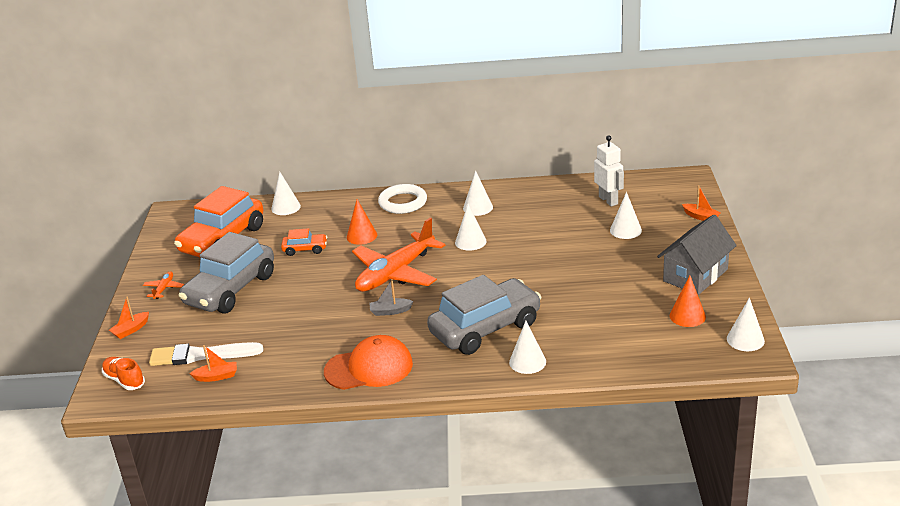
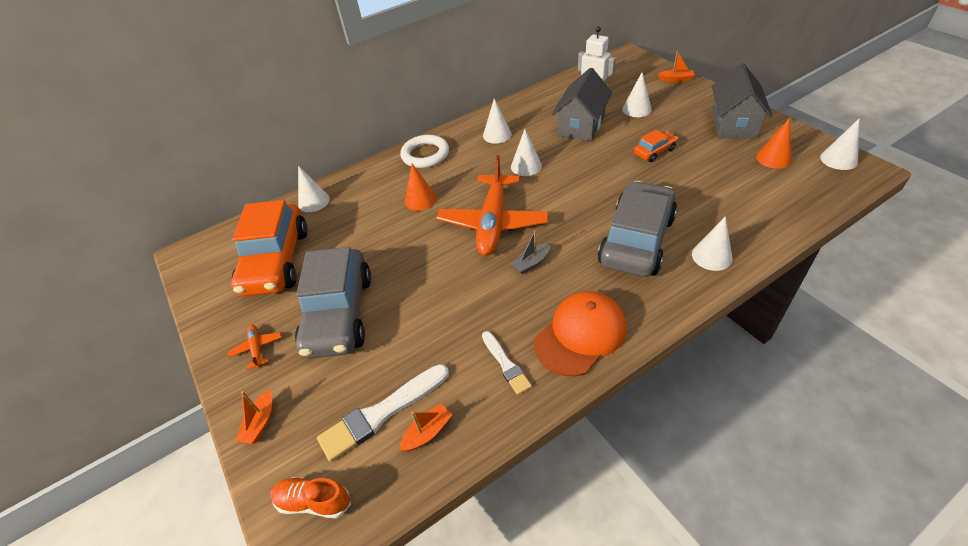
camera: 30 degrees left, 15 degrees up
(302, 363) = (506, 364): none -> white brush
(305, 249) = (377, 235): orange car -> orange car (654, 152)
(558, 226) = (581, 125): none -> grey house

